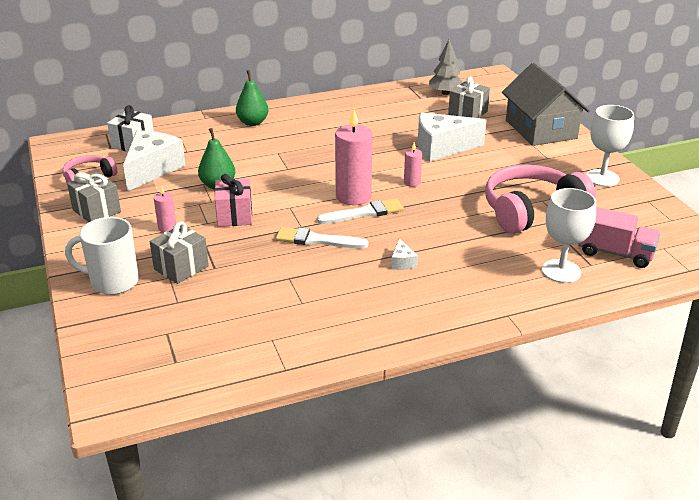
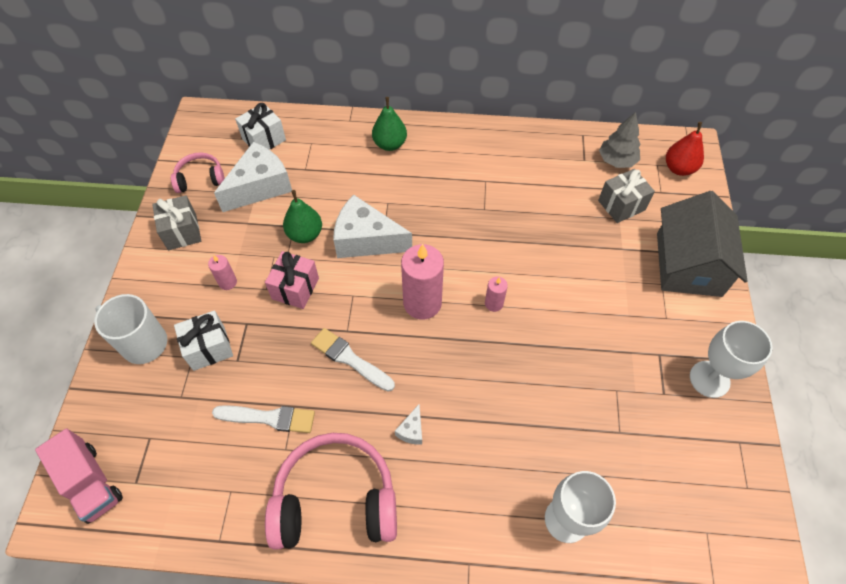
camera: 25 degrees right, 25 degrees up
(181, 268) = (209, 348): grey gift -> white gift
(364, 213) = (418, 334): white brush -> white brush (269, 418)
(442, 148) = (558, 256): white cheese -> white cheese (366, 240)
(494, 87) = (679, 168): none -> red pear
(531, 210) = (594, 403): pink headphones -> pink headphones (335, 500)
(615, 253) = (644, 516): pink truck -> pink truck (90, 482)

